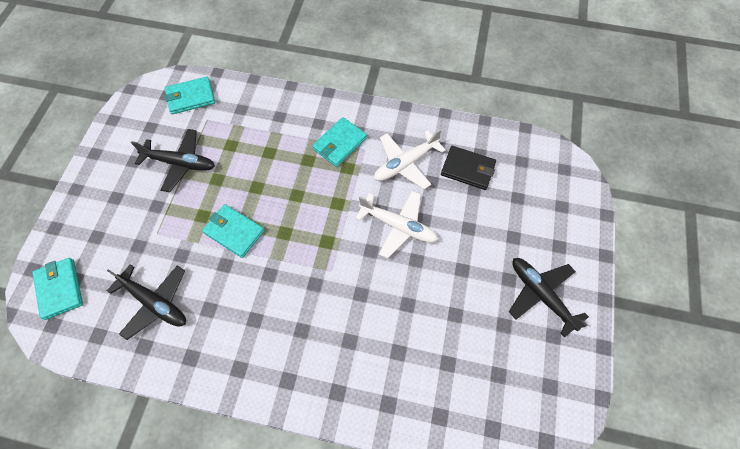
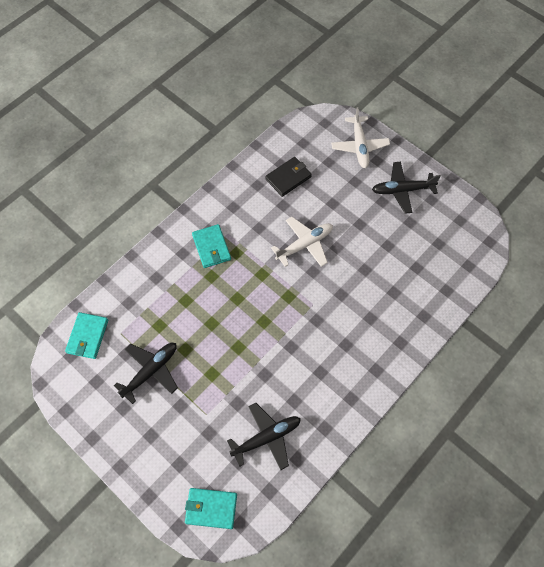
camera: 60 degrees left, 0 degrees up
(234, 232) = (241, 356): turquoise wallet -> none
(405, 163) = (258, 213): white plane -> white plane (359, 146)

